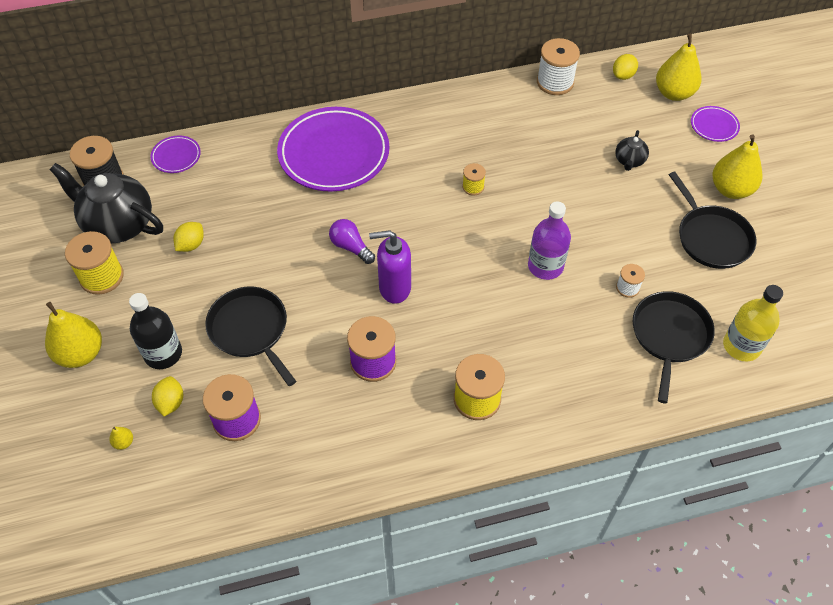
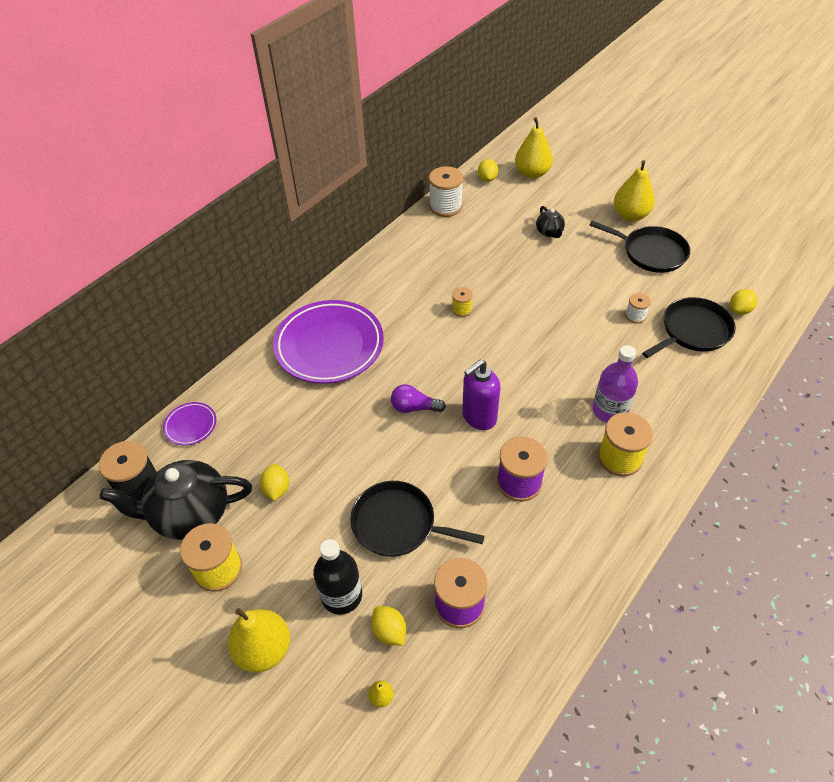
camera: 35 degrees left, 5 degrees down
(545, 266) = (568, 334): purple bottle -> purple bottle (609, 410)
(669, 336) = (693, 331): black pan -> black pan turned 75 degrees clockwise
(714, 126) = (578, 181): purple plate -> none
(741, 346) = (739, 310): yellow bottle -> yellow lemon

